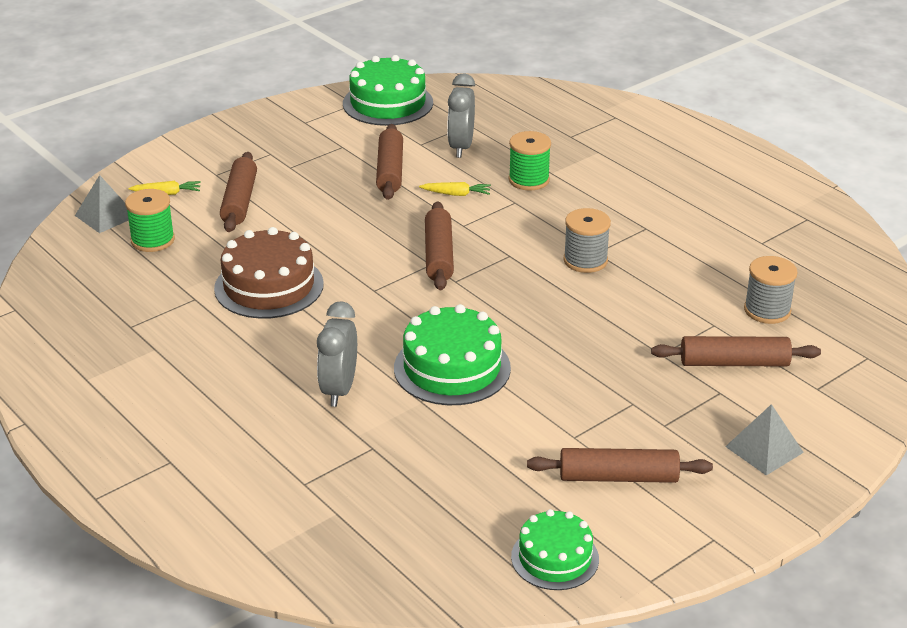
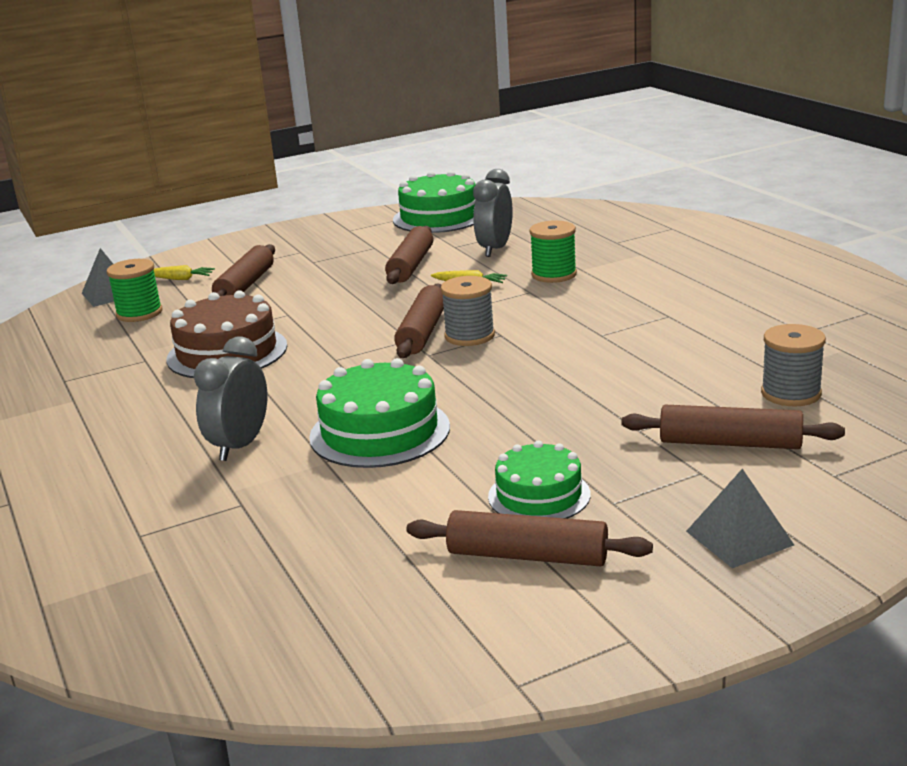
camera: 15 degrees right, 10 degrees down
(555, 558) = (398, 644): green cake -> green cake (539, 495)
(585, 260) = (585, 341): grey spool -> grey spool (469, 336)

